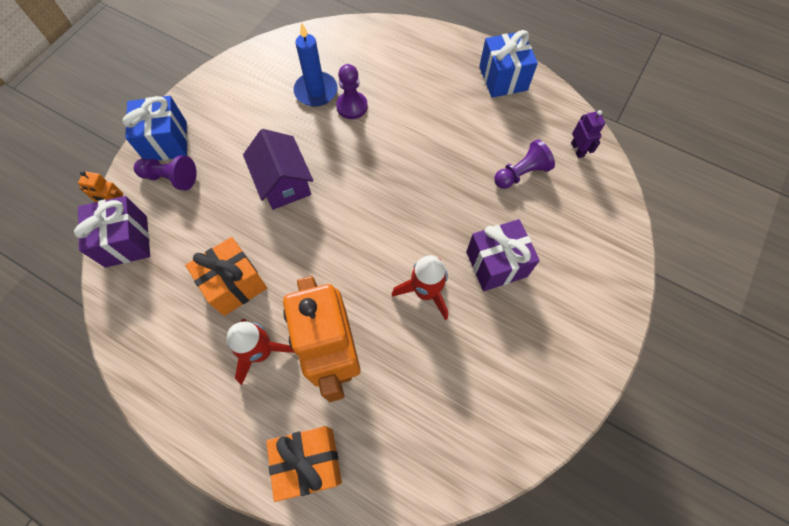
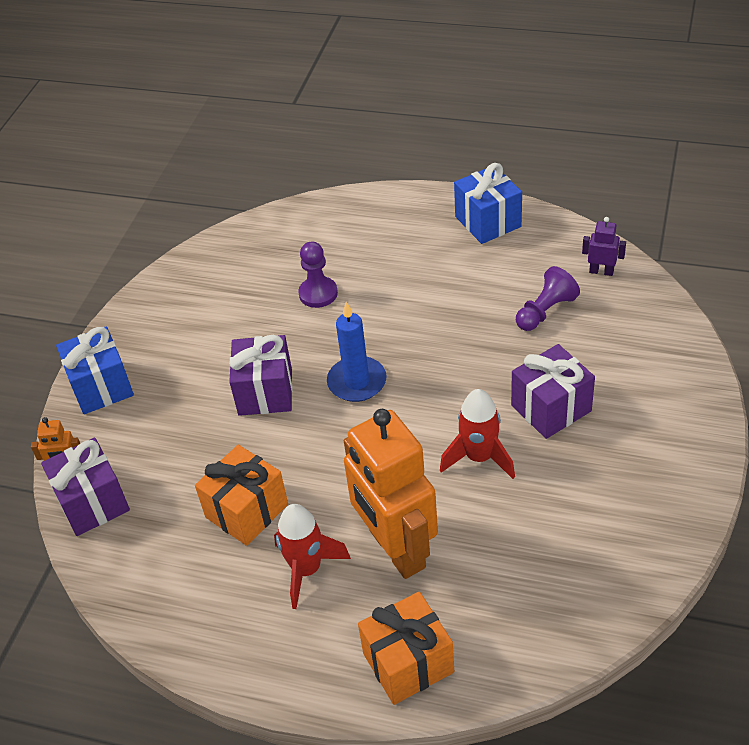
camera: 10 degrees left, 20 degrees down
(171, 178) = (123, 423): purple pawn -> none
(283, 182) = (265, 392): purple house -> purple gift
(316, 91) = (268, 289): blue candle -> blue candle (357, 382)
(577, 149) = (601, 271): purple robot -> purple robot turned 45 degrees counterclockwise

